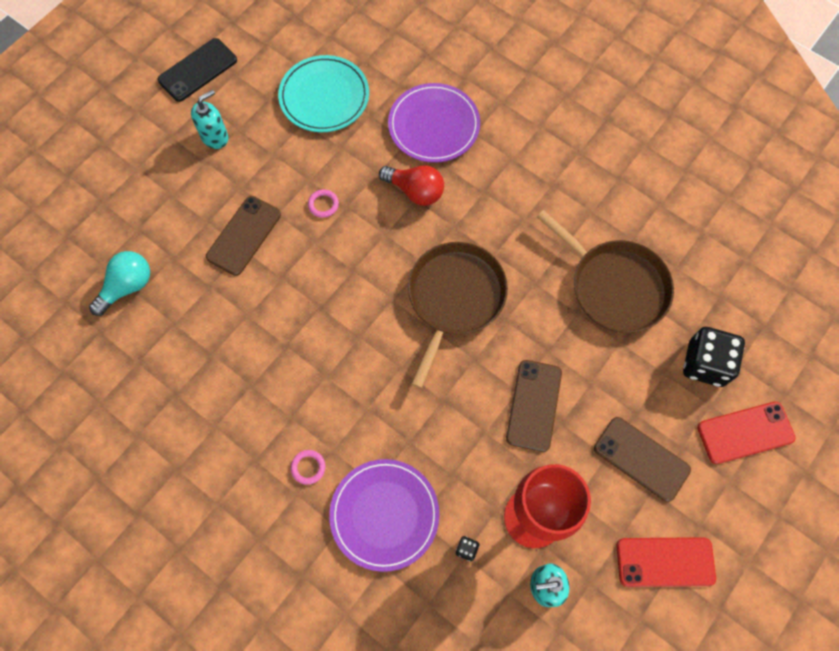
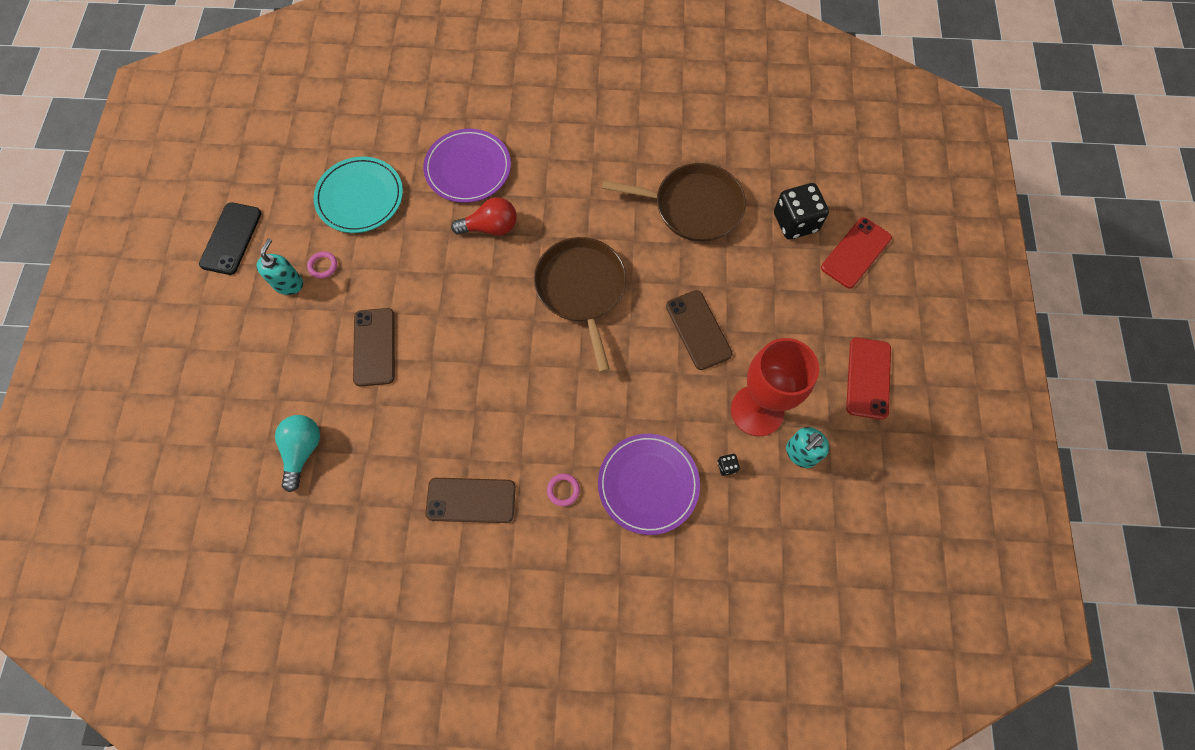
camera: 35 degrees left, 0 degrees up
(323, 204) = (423, 282): pink ring -> pink ring (323, 266)
(641, 458) = (800, 317): brown phone -> brown phone (471, 500)
(665, 561) = (868, 378): red phone -> red phone turned 45 degrees counterclockwise

